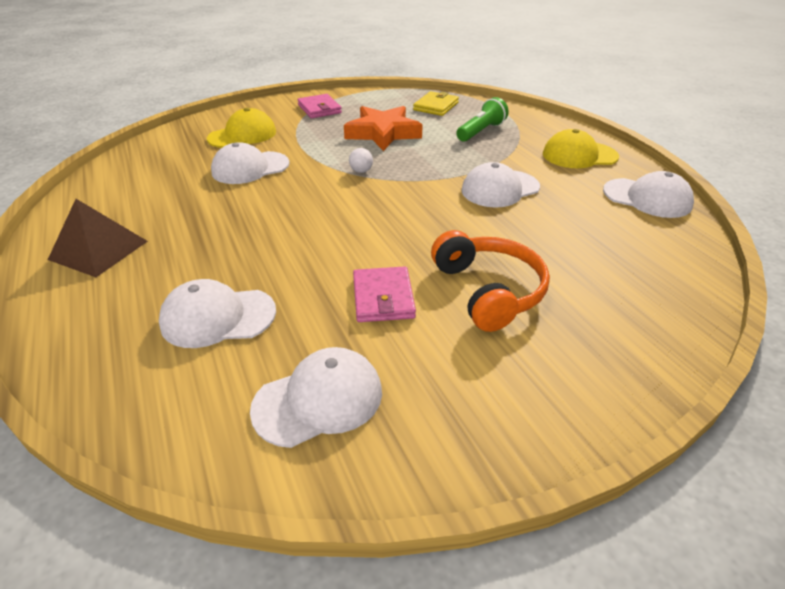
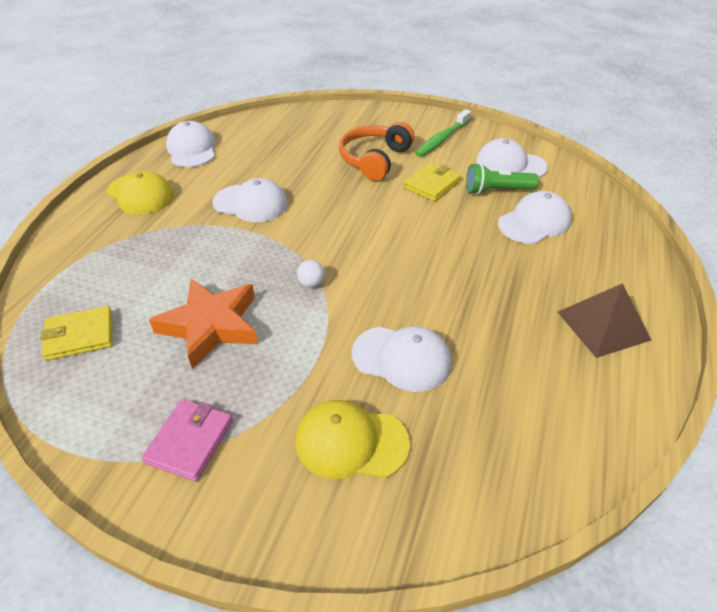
camera: 135 degrees left, 5 degrees up
(218, 317) = (534, 222): white cap -> white cap turned 75 degrees counterclockwise
(383, 297) = (432, 184): pink wallet -> yellow wallet
(468, 386) = (442, 139): none -> green toothbrush
(481, 131) = (135, 264): green flashlight -> green flashlight (497, 190)

